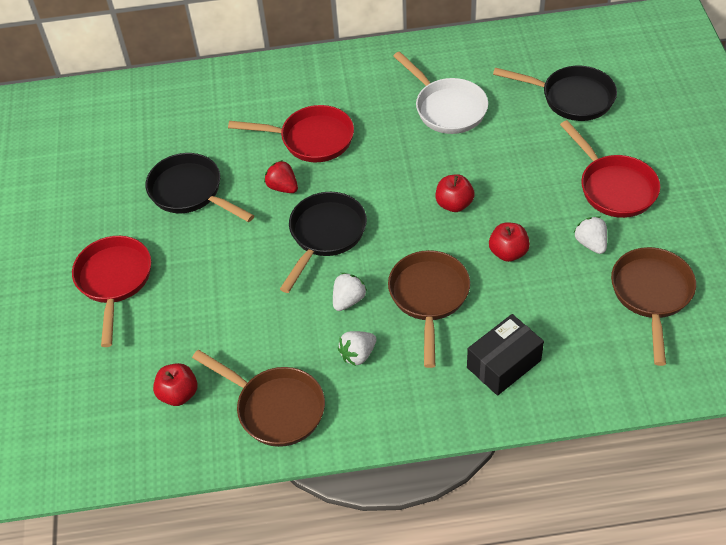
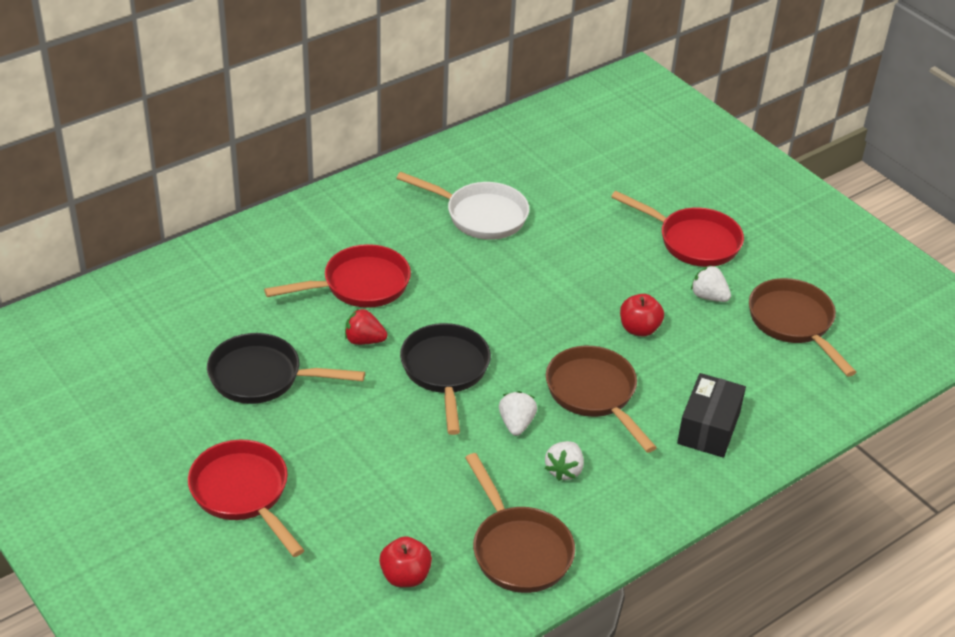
camera: 35 degrees left, 10 degrees down
(275, 408) = (518, 550): brown pan -> brown pan turned 60 degrees clockwise
(454, 204) = (554, 302): red apple -> none
(572, 98) = (596, 173): black pan -> none

